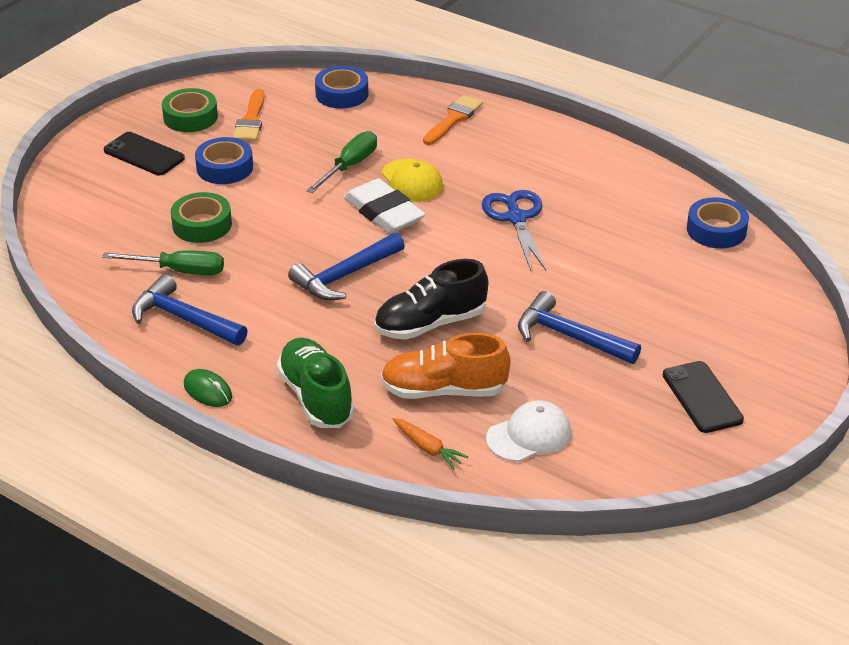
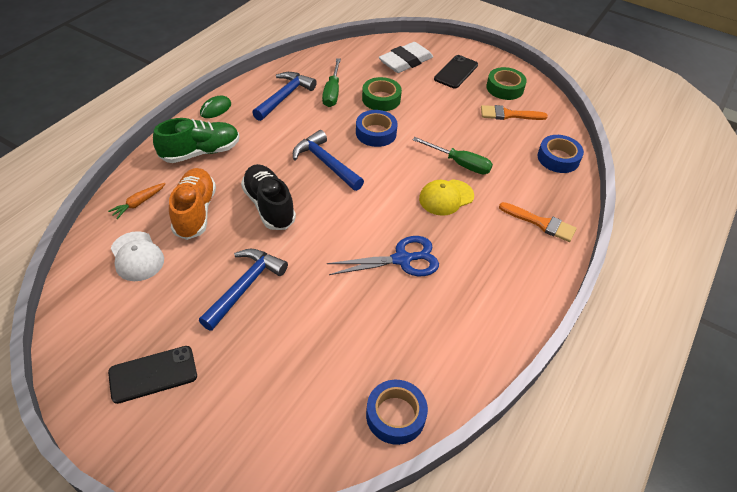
camera: 85 degrees right, 10 degrees up
(224, 168) = (447, 105): blue tape -> blue tape (376, 133)
(384, 212) = (403, 182): white eraser -> white eraser (405, 61)

